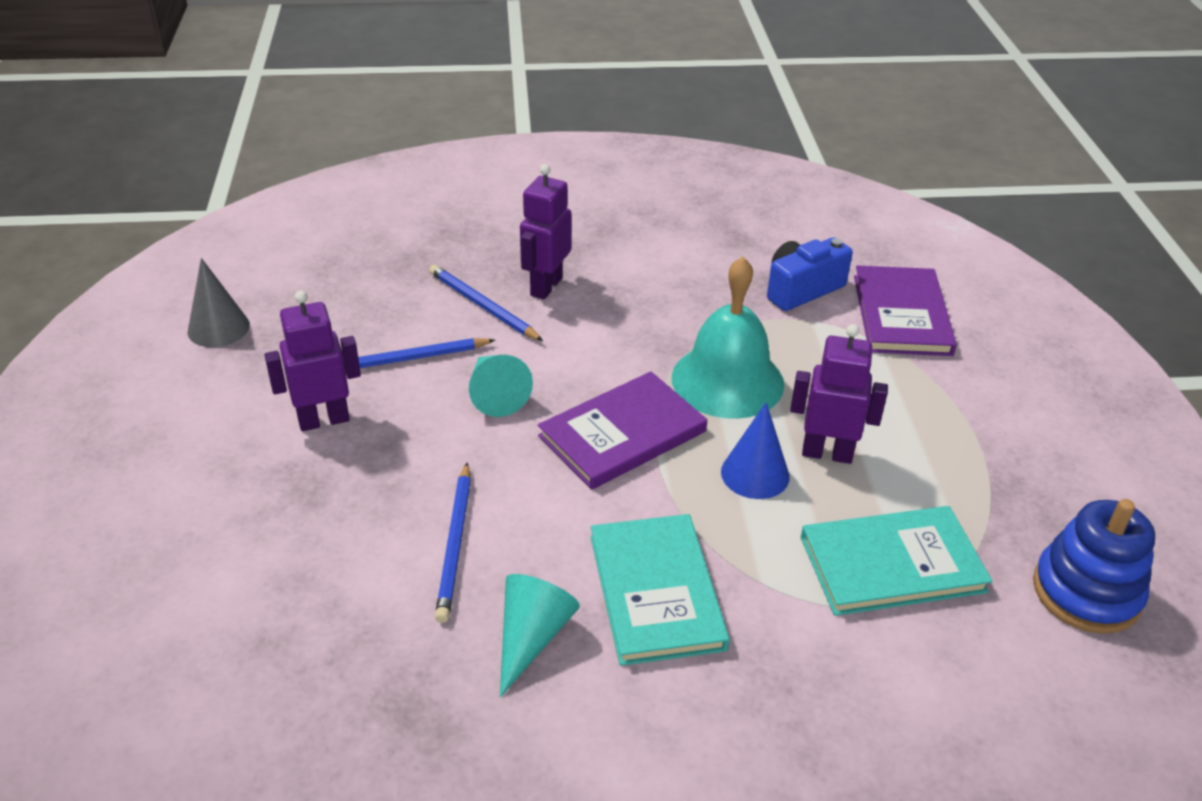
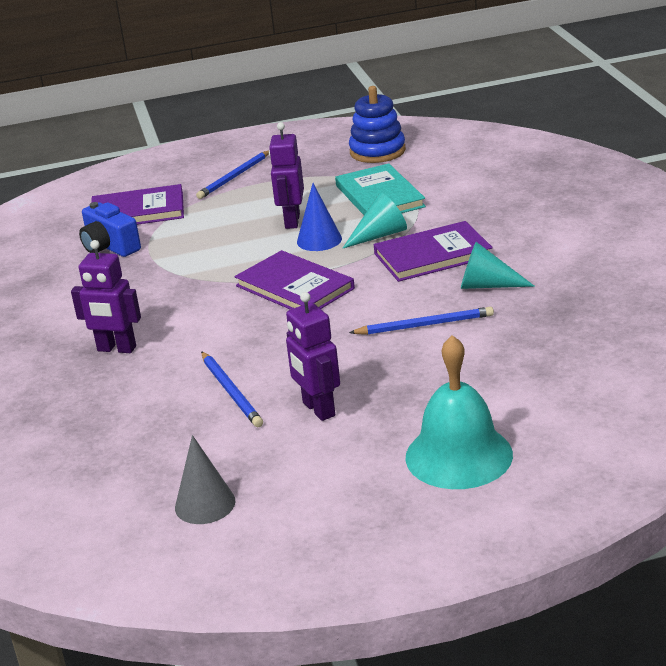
camera: 95 degrees left, 10 degrees down
(483, 306) = (149, 372): blue pencil -> blue pencil (235, 177)
(495, 394) = (265, 342): turquoise cone -> turquoise cone (379, 235)
(656, 592) = (433, 255): turquoise book -> purple book
(727, 380) = (226, 260): turquoise bell -> turquoise bell (458, 455)

